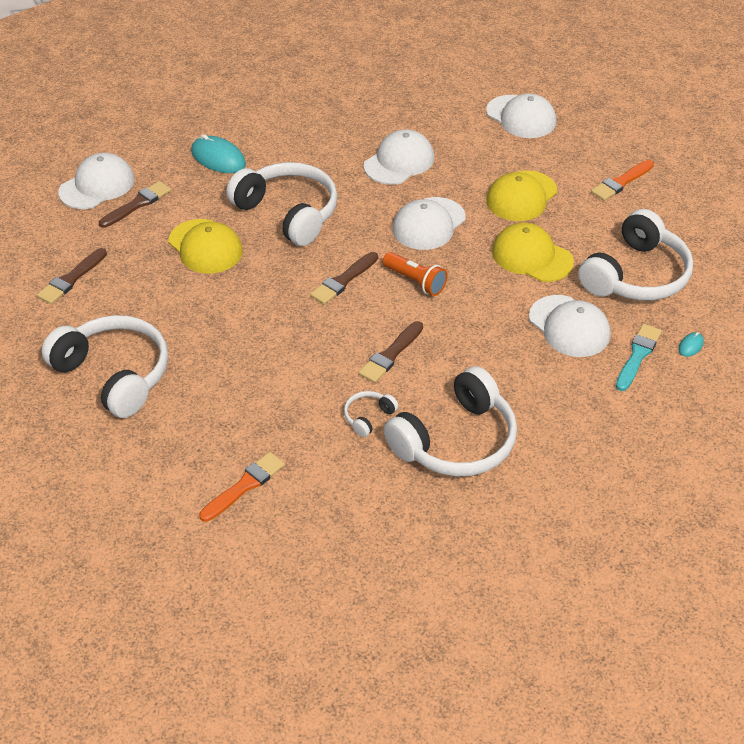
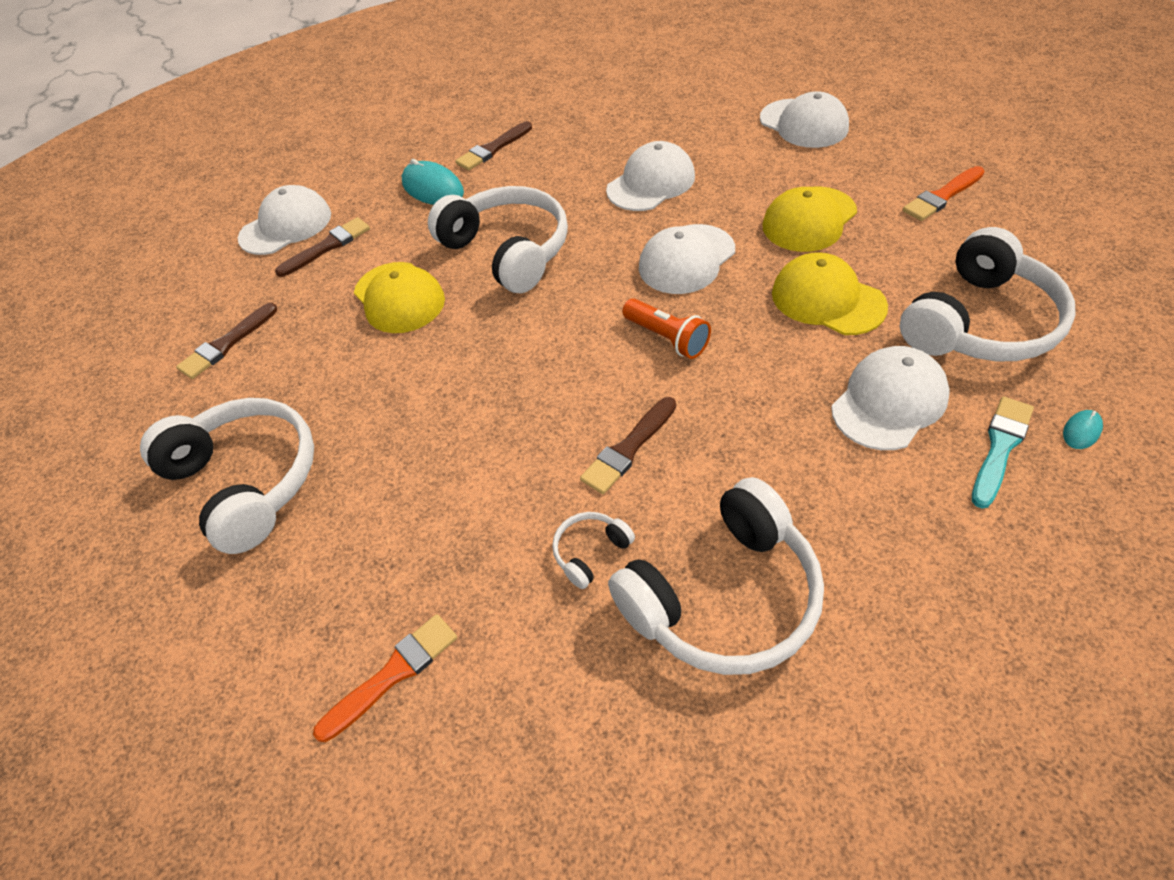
camera: 10 degrees right, 5 degrees up
(343, 280) = (570, 339): brown brush -> brown brush (493, 149)
(569, 326) = (889, 402): white cap -> white cap turned 105 degrees counterclockwise

